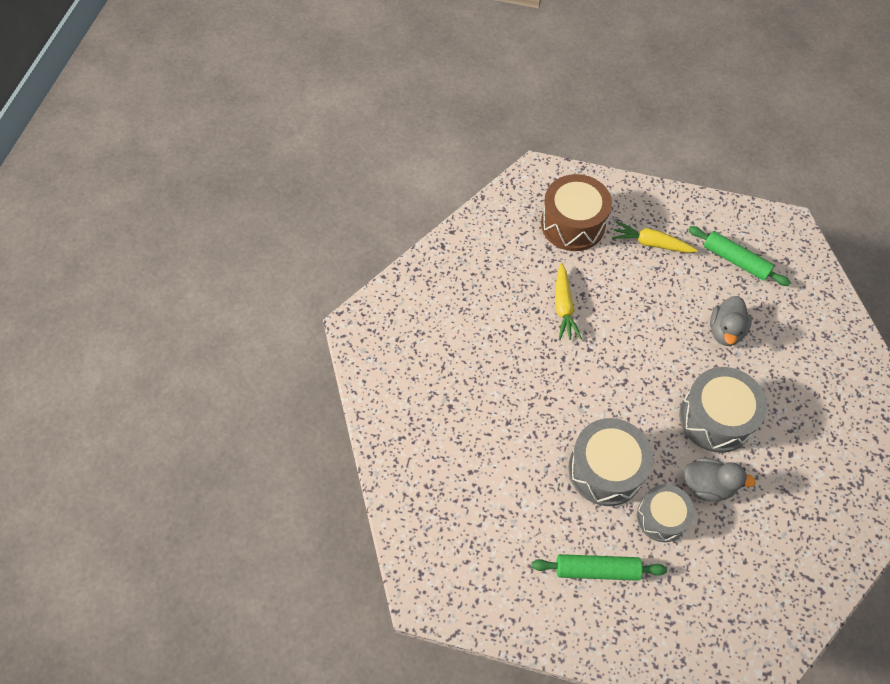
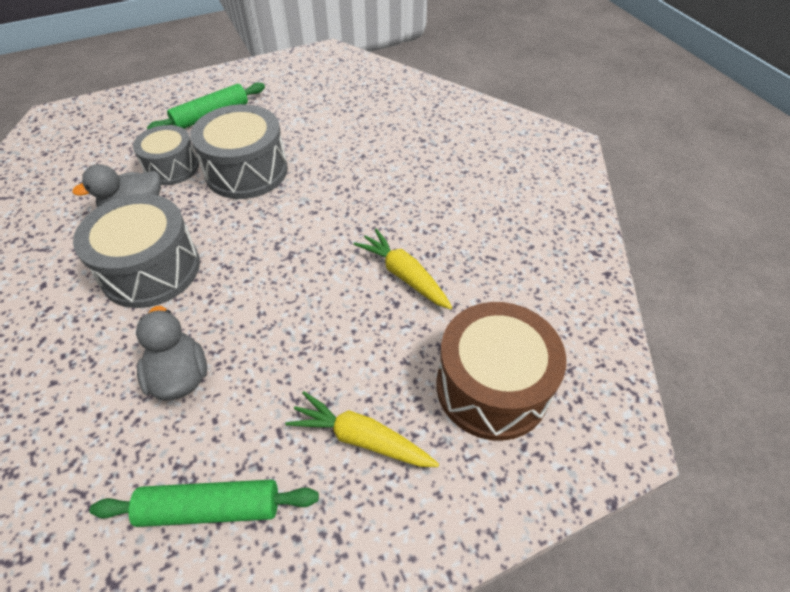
camera: 140 degrees right, 10 degrees down
(651, 243) = (362, 438): yellow carrot -> yellow carrot turned 135 degrees counterclockwise

